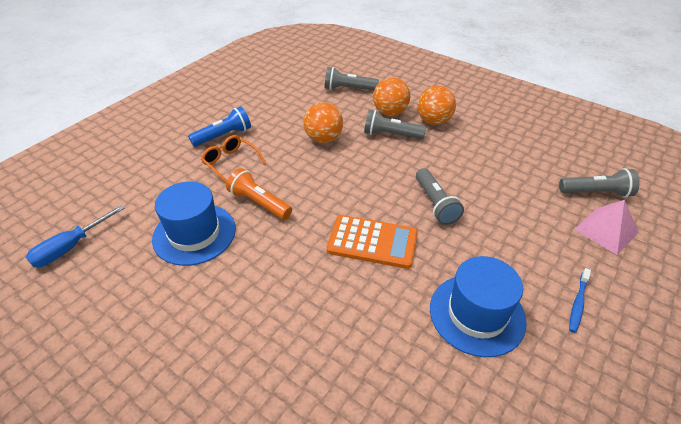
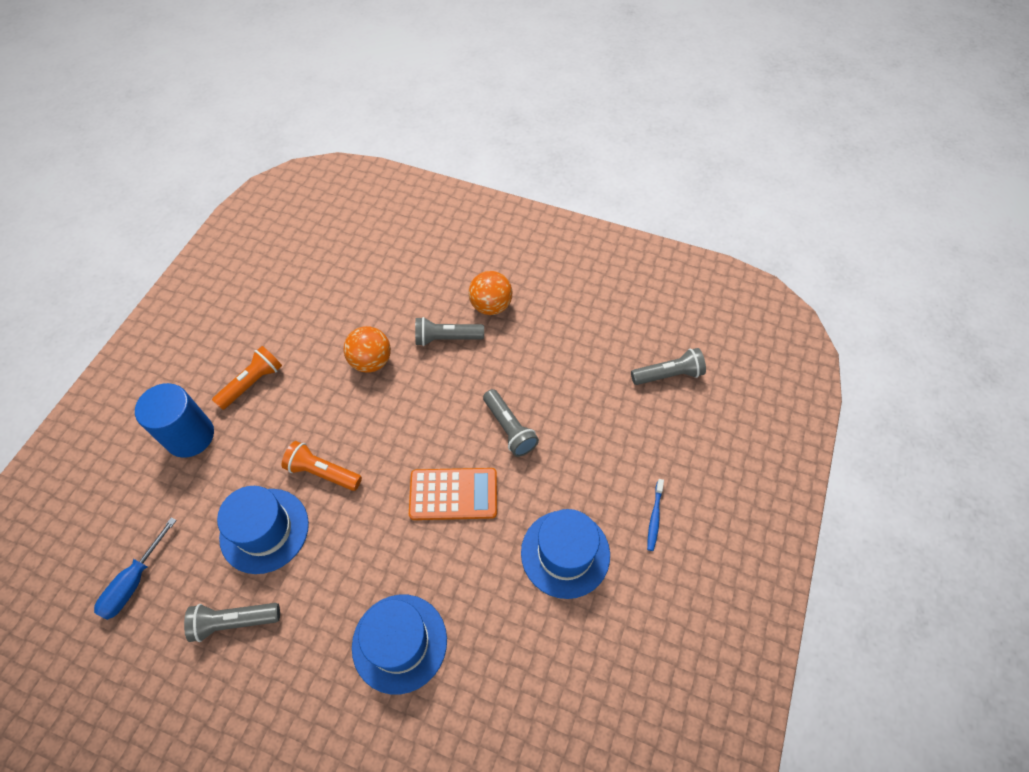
camera: 15 degrees left, 15 degrees up
(161, 159) = (190, 436): none -> blue cylinder
(224, 136) = (252, 383): blue flashlight -> orange flashlight
(230, 163) = (273, 422): orange glasses -> none
(288, 354) = (399, 643): none -> blue hat
(348, 89) = (382, 273): grey flashlight -> grey flashlight (234, 622)
(390, 112) = (439, 302): orange ball -> none
(606, 230) = (678, 423): pink pyramid -> none

